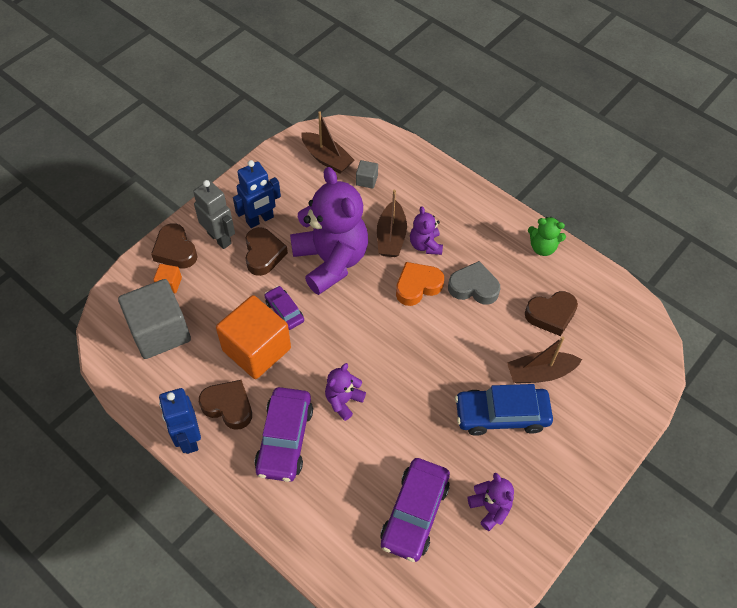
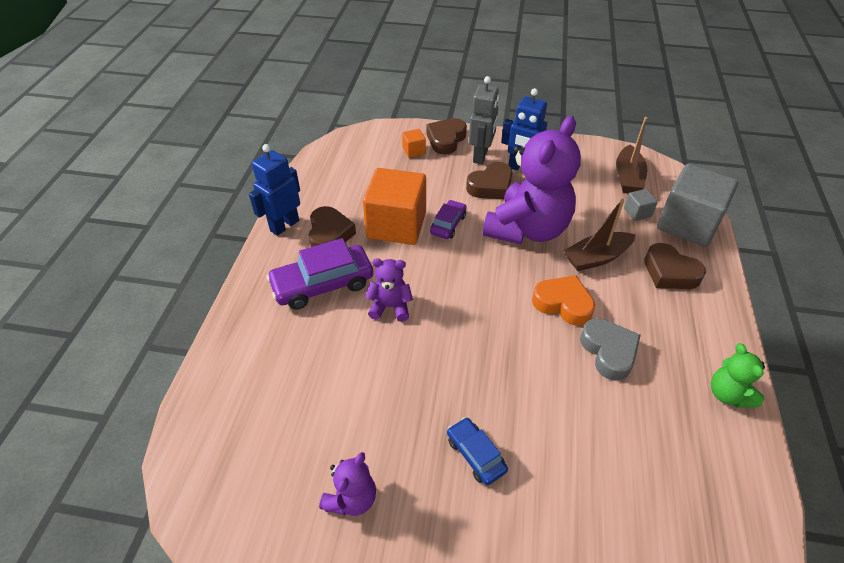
camera: 60 degrees right, 10 degrees down
(160, 331) = (368, 166): grey cube -> grey cube (687, 224)
(414, 513) = (304, 424): purple car -> none
(425, 245) = (616, 288): purple teddy bear -> none
(501, 415) = (476, 455): blue car -> blue car, size x0.55
(540, 373) = (561, 471): brown boat -> none
(551, 315) = (648, 446): brown heart -> brown heart (670, 272)

